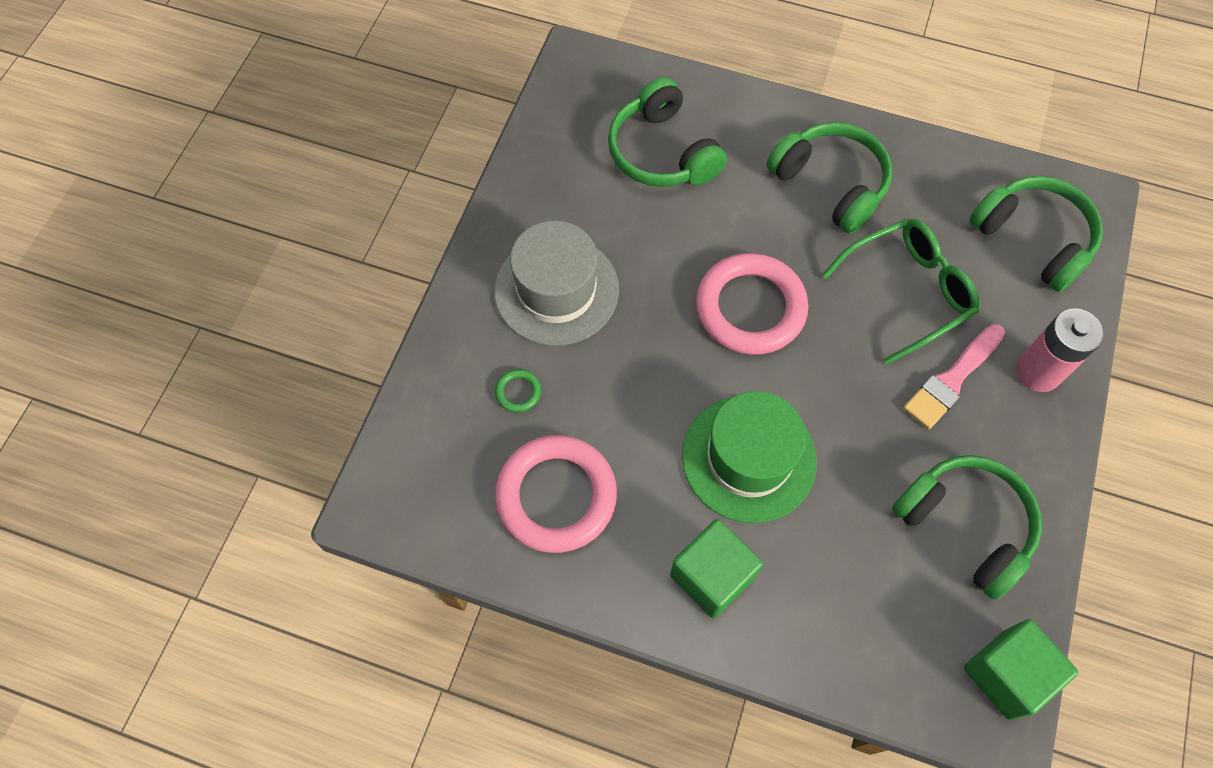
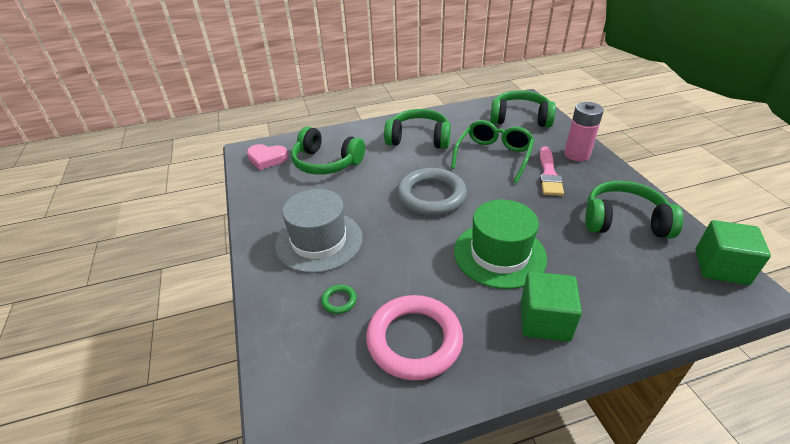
camera: 35 degrees left, 25 degrees down
(591, 93) = (267, 159): none -> pink heart
(750, 308) = (431, 196): pink ring -> grey ring

